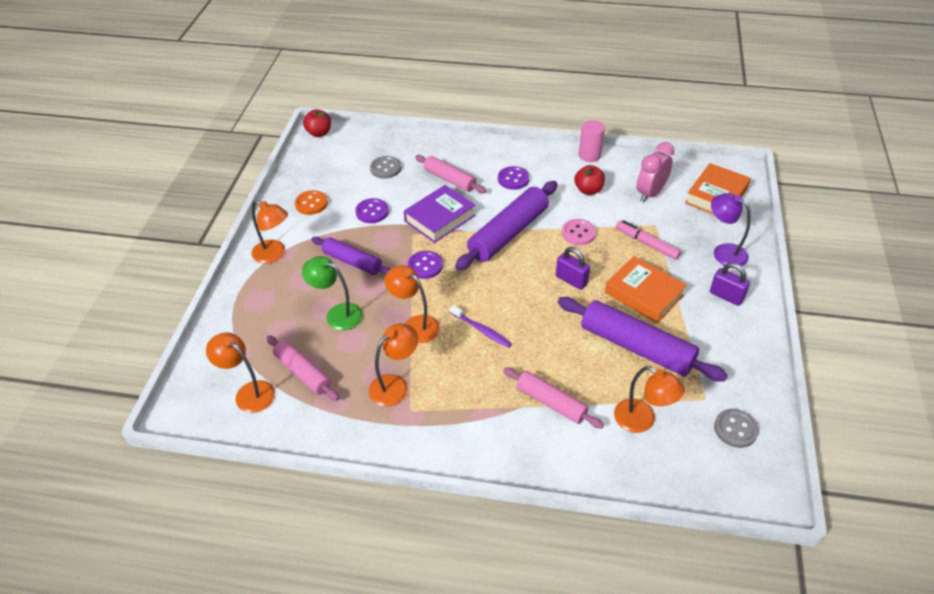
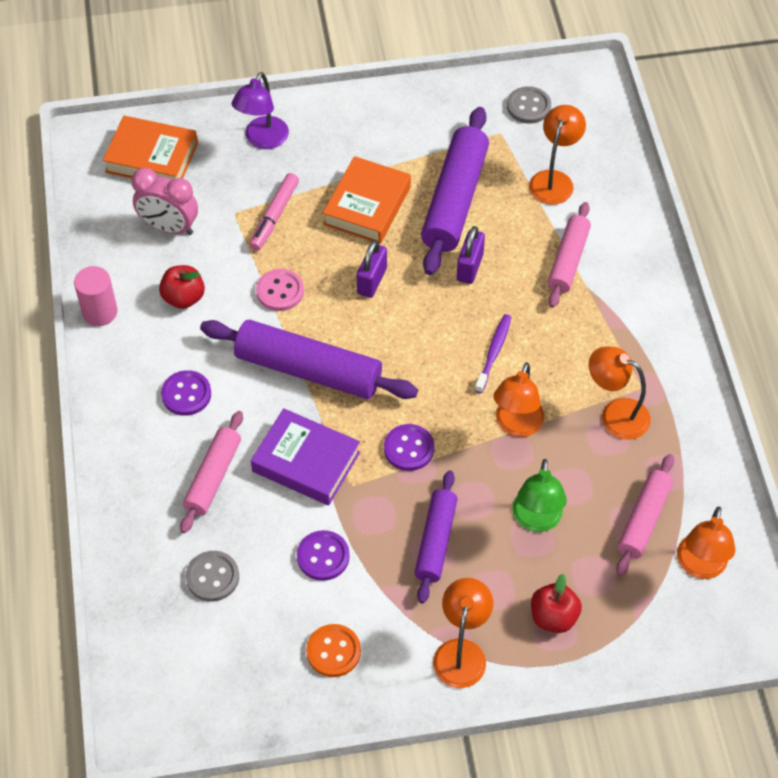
camera: 110 degrees left, 10 degrees up
(319, 133) = (144, 724): red apple -> red apple (553, 617)
(726, 296) = (340, 130): purple padlock -> purple padlock (470, 267)

